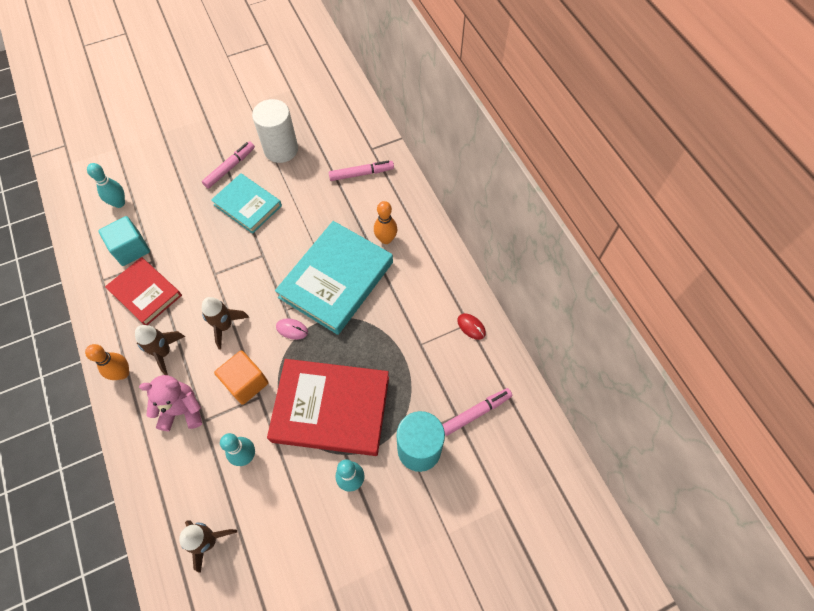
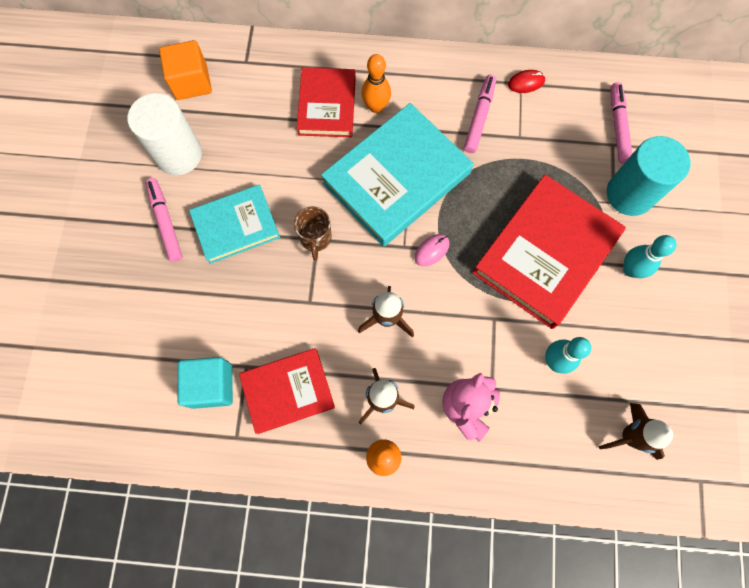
camera: 60 degrees left, 10 degrees up
(119, 203) = (129, 375): turquoise bowling pin -> none
(246, 383) = (470, 325): orange cube -> orange cube (191, 82)
(263, 254) = (315, 238): none -> brown mug
(336, 280) = (397, 178): turquoise book -> turquoise book turned 75 degrees clockwise
(361, 174) = (273, 88): pink marker -> pink marker (479, 117)
(368, 210) = (327, 105): none -> red book

